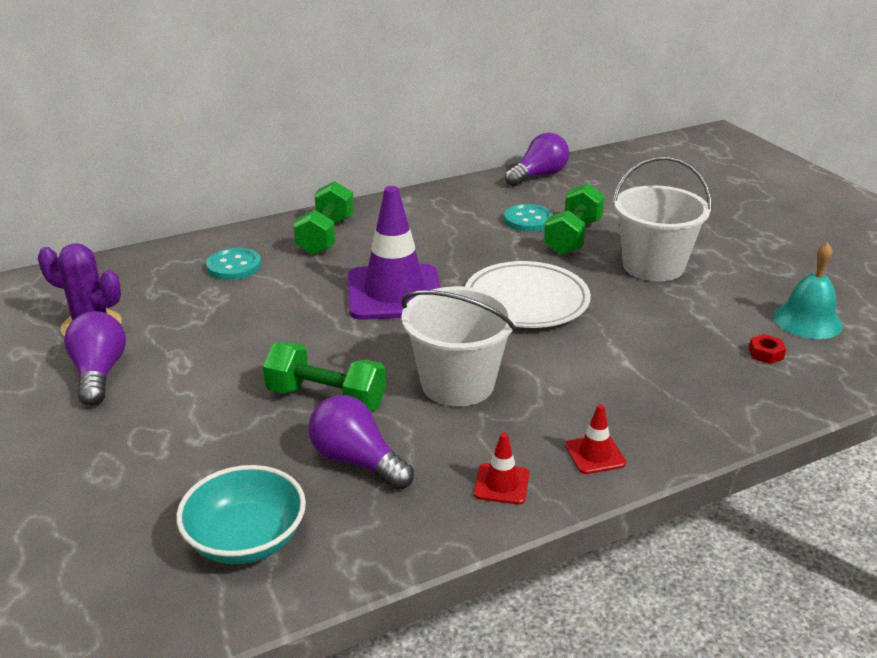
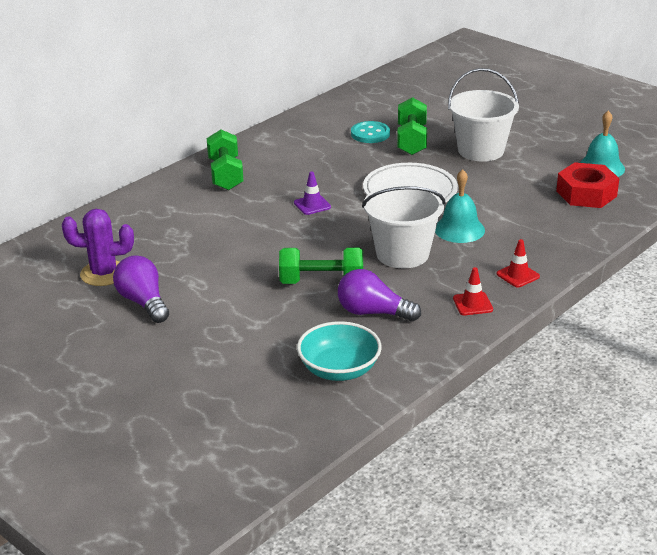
camera: 20 degrees left, 0 degrees up
(234, 266) = (173, 210): turquoise button -> none
(394, 293) = (312, 205): purple traffic cone -> purple traffic cone, size x0.42
(538, 175) = (353, 98): purple light bulb -> none
(556, 366) = (459, 229): none -> turquoise bell
(766, 353) = (586, 194): red nut -> red nut, size x2.42

